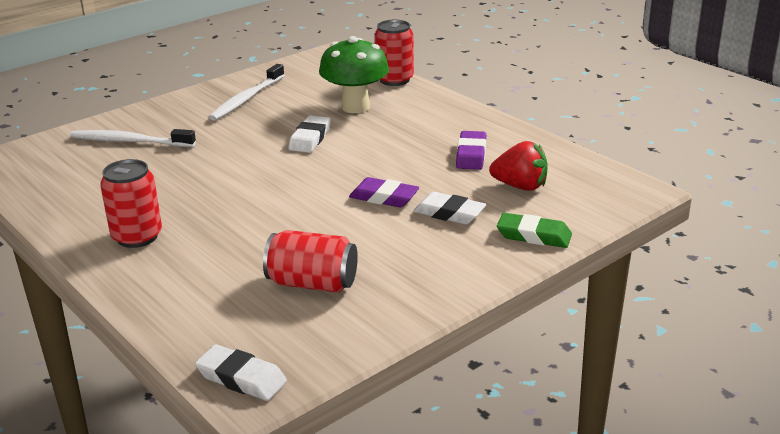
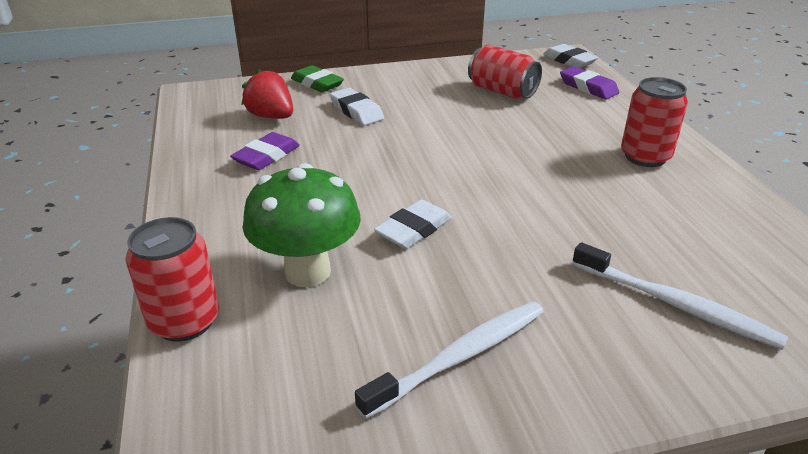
camera: 155 degrees left, 5 degrees up
(384, 197) = (395, 136): purple eraser -> purple eraser (588, 87)

